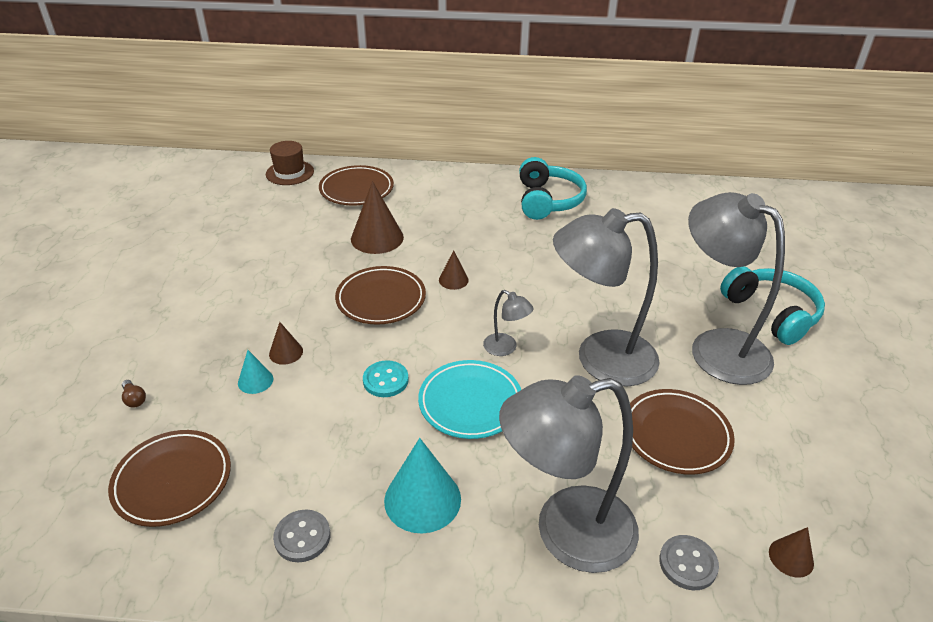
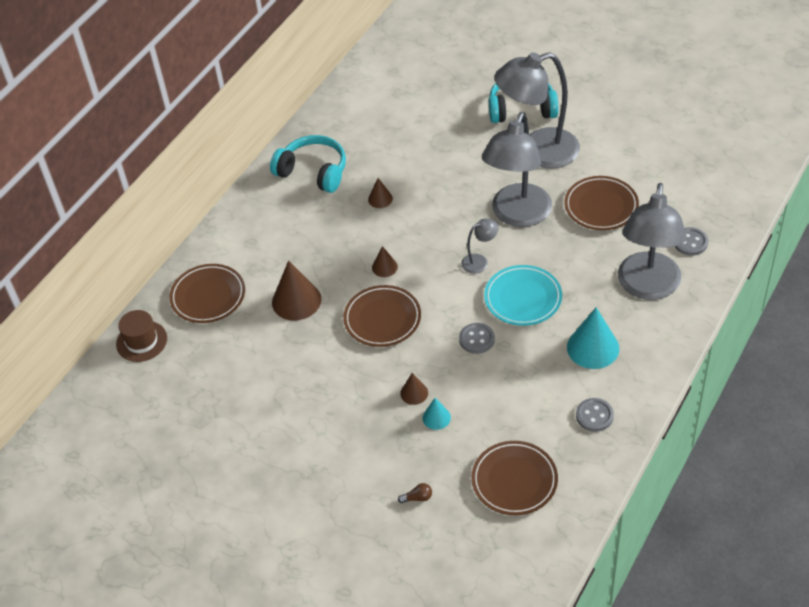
camera: 60 degrees left, 10 degrees up
(385, 380) = (476, 339): turquoise button -> grey button
(791, 557) = (705, 198): brown cone -> brown cone (380, 199)

